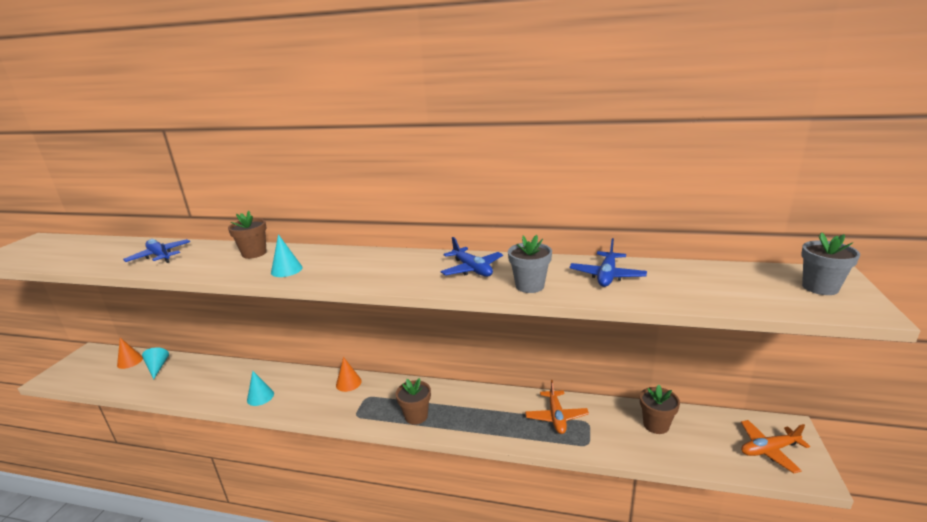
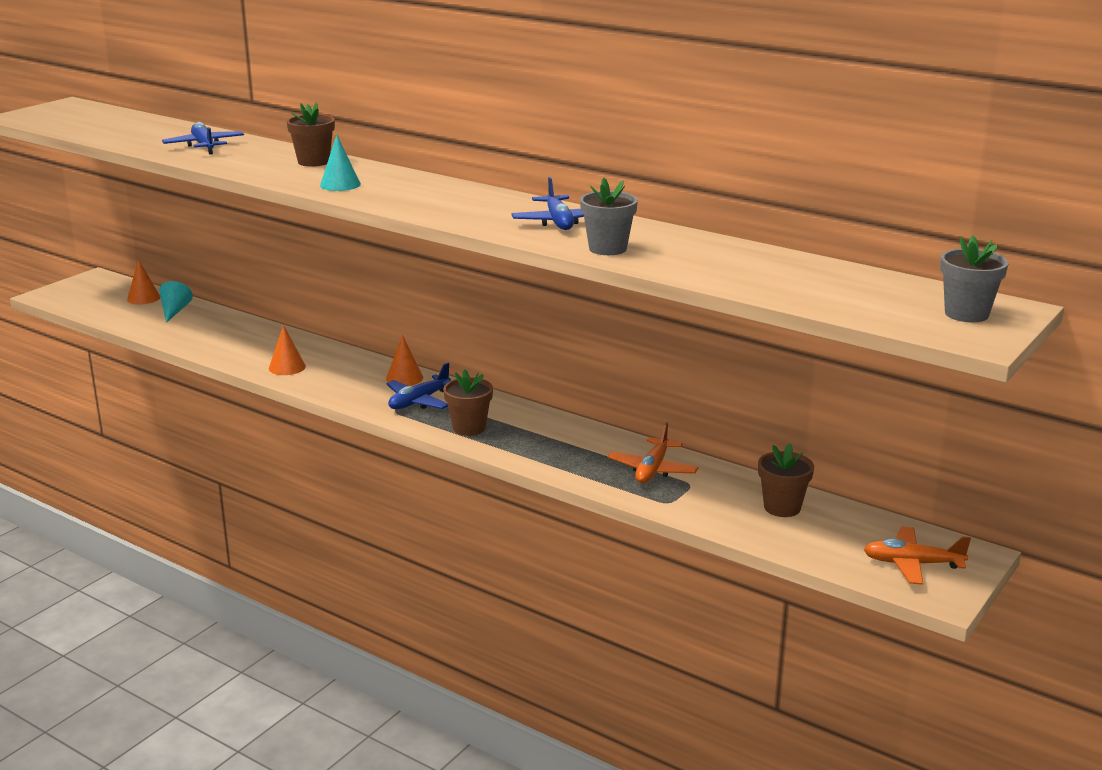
camera: 20 degrees right, 0 degrees up
(260, 397) = (287, 367): turquoise cone -> orange cone
(607, 276) = (715, 257): blue plane -> blue plane (419, 401)

